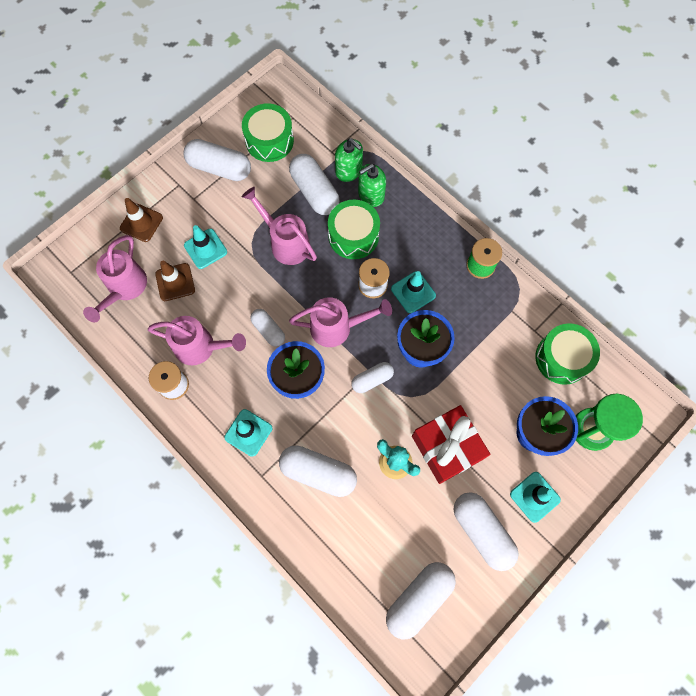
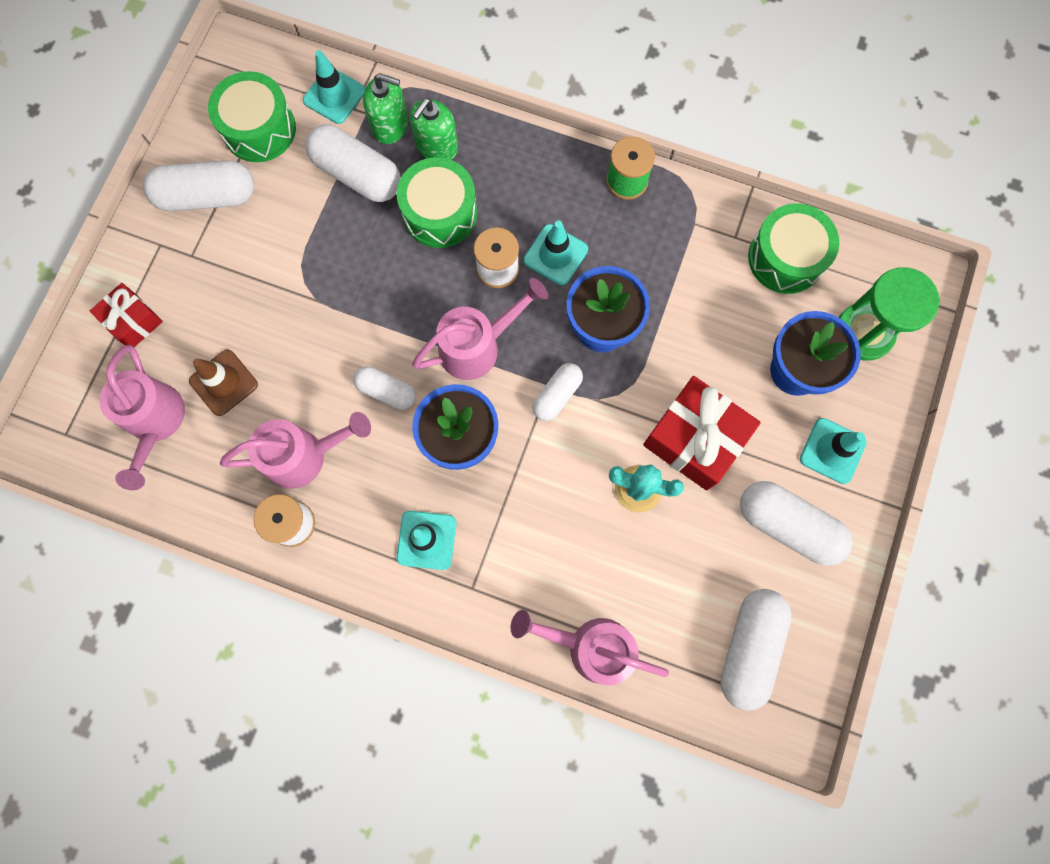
camera: 25 degrees left, 5 degrees up
(141, 223) = (133, 321): brown traffic cone -> red gift
(205, 249) = (243, 318): turquoise traffic cone -> turquoise traffic cone (334, 96)
(286, 243) = (352, 262): pink watering can -> pink watering can (591, 647)
(318, 472) = (545, 549): white capsule -> none

